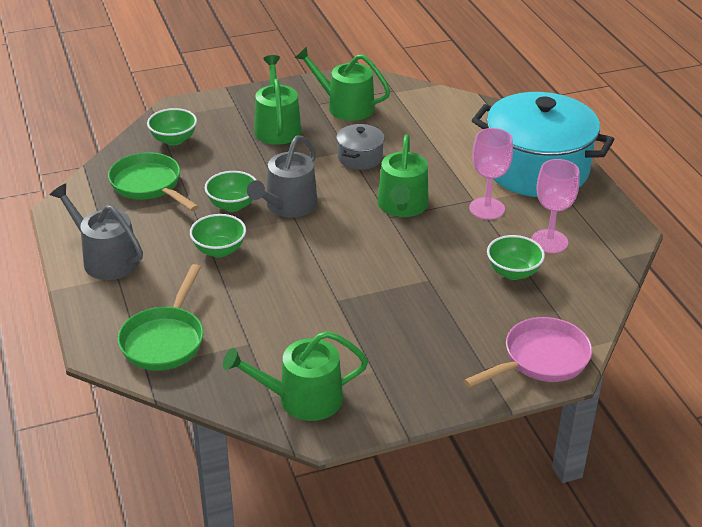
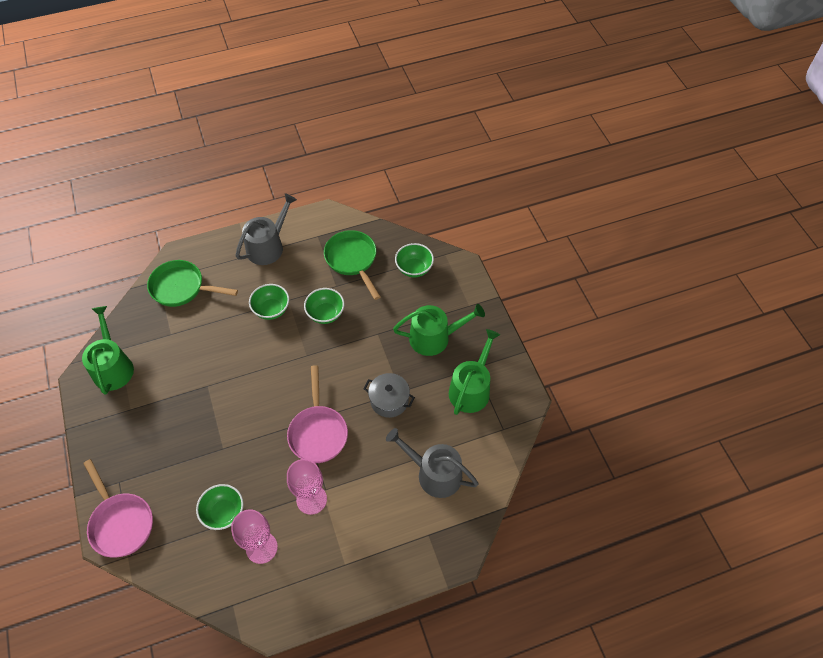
camera: 90 degrees right, 20 degrees up
(149, 185) = (352, 260): green pan -> green pan turned 75 degrees counterclockwise
(287, 206) = (322, 350): grey watering can -> grey watering can (434, 473)
(402, 206) = (318, 432): green watering can -> pink pan
(536, 169) = (370, 550): turquoise pot -> none

